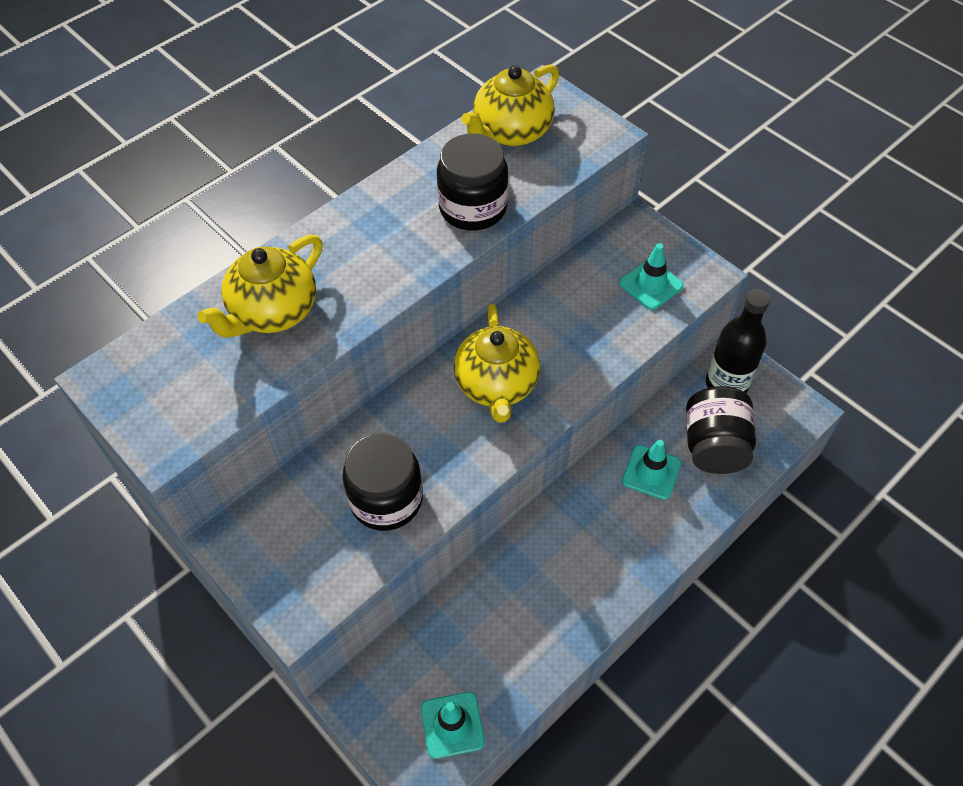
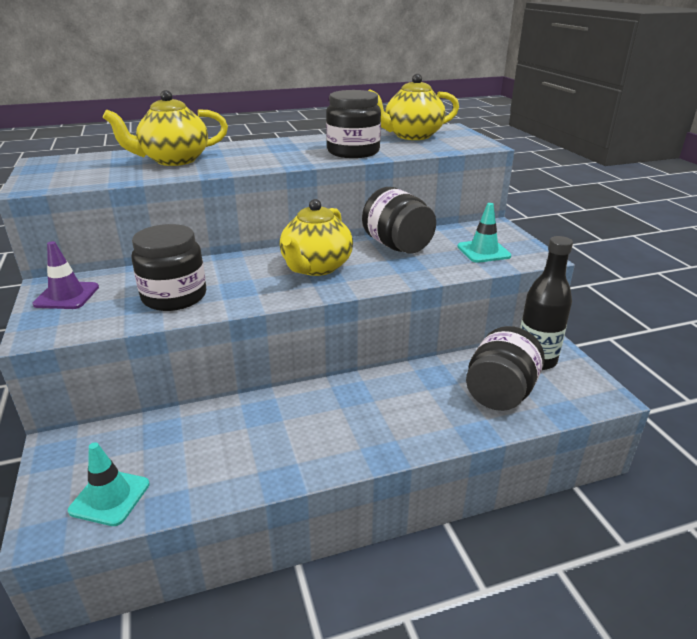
camera: 25 degrees right, 25 degrees down
(266, 548) = (67, 296): none -> purple traffic cone
(556, 308) = (397, 246): none -> black jar
(651, 472) = (429, 392): turquoise traffic cone -> none

